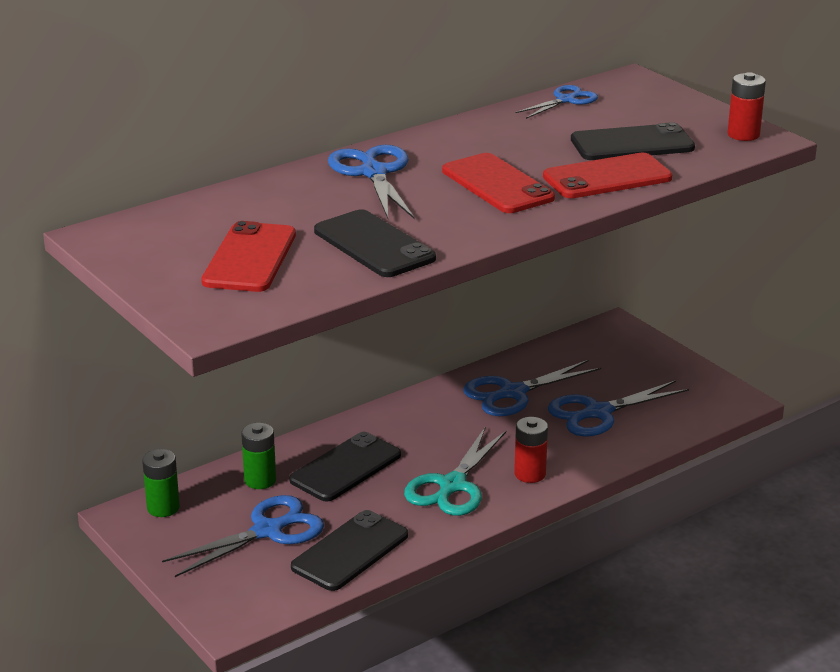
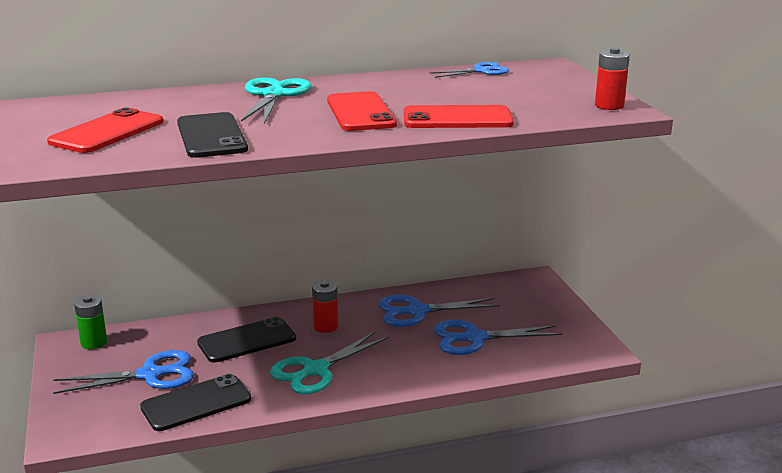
camera: 20 degrees right, 5 degrees down
(260, 480) = (178, 337): green battery -> none
(374, 173) = (274, 95): blue scissors -> turquoise scissors
(530, 474) = (384, 374): red battery -> red battery (326, 326)
(632, 144) = (504, 101): black phone -> none

